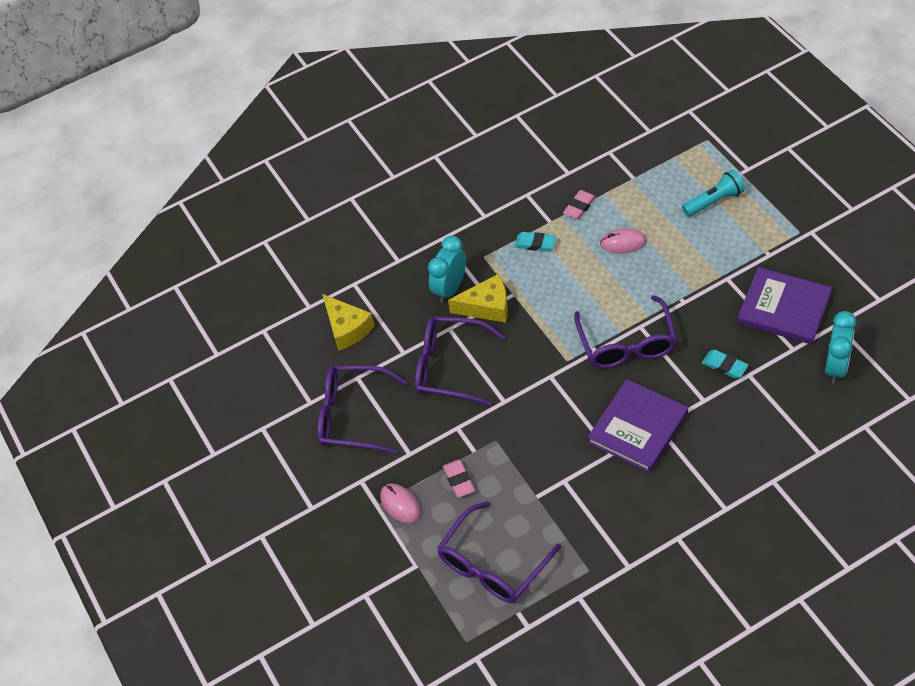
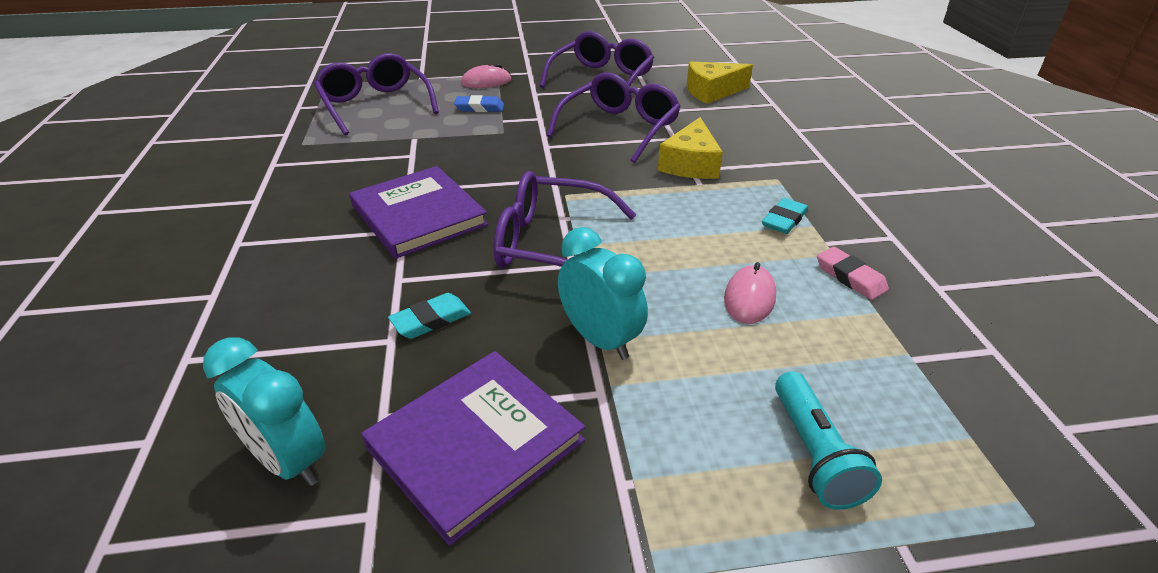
camera: 105 degrees right, 15 degrees down
(450, 289) = (734, 149): turquoise clock -> turquoise clock (600, 339)
(458, 480) = (479, 107): pink eraser -> blue eraser

